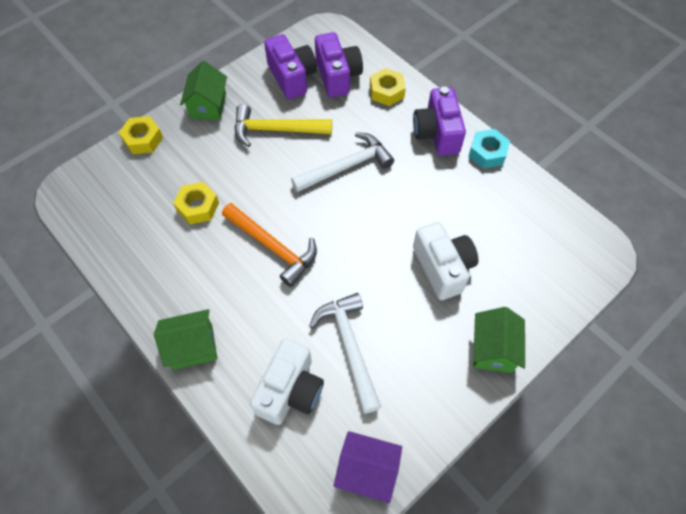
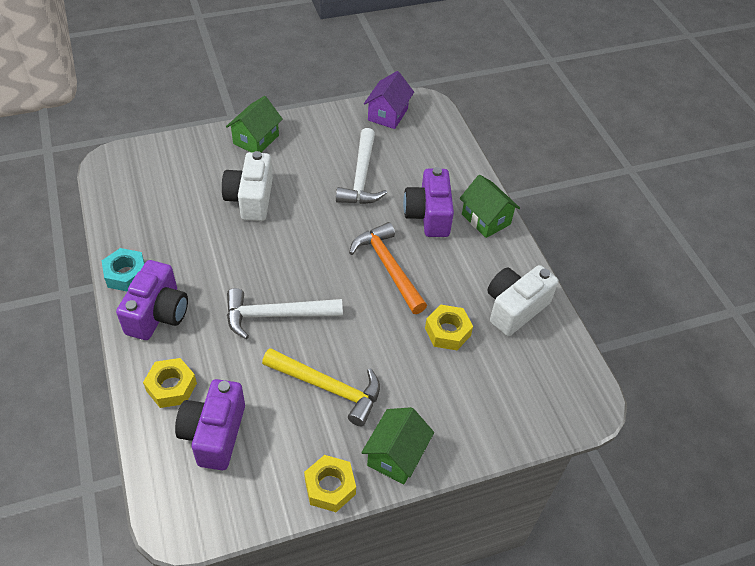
camera: 160 degrees left, 10 degrees down
(143, 139) = (489, 438): yellow nut -> yellow nut (330, 487)
(193, 346) = (486, 219): green house -> green house turned 45 degrees clockwise
(290, 390) = (419, 168): white camera -> white camera (515, 308)
(292, 77) = (272, 456): purple camera -> purple camera (428, 215)
(367, 470) = (388, 114): purple house -> purple house turned 75 degrees clockwise

